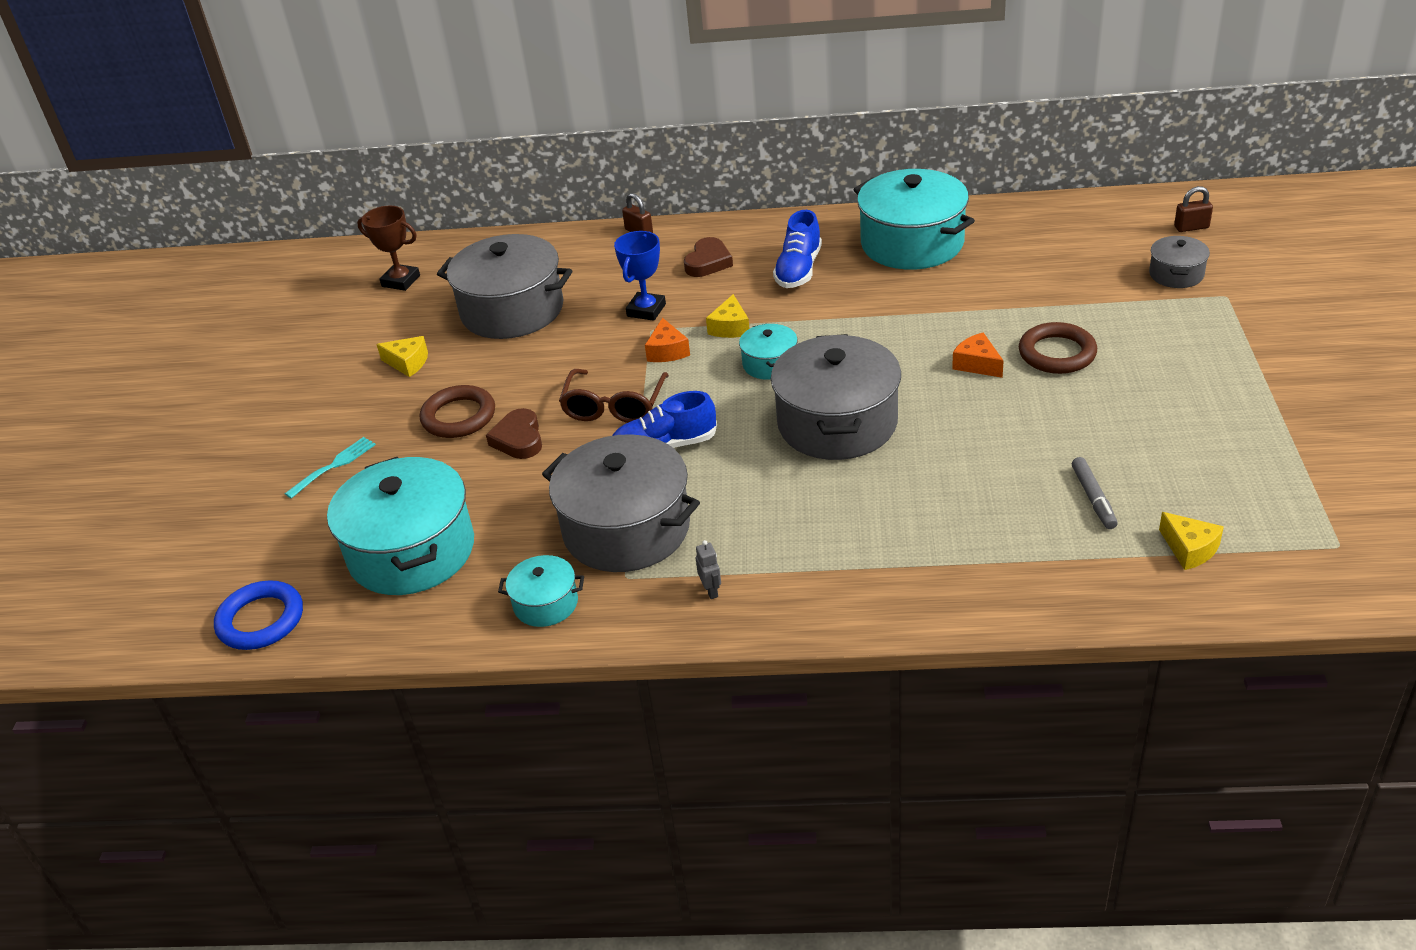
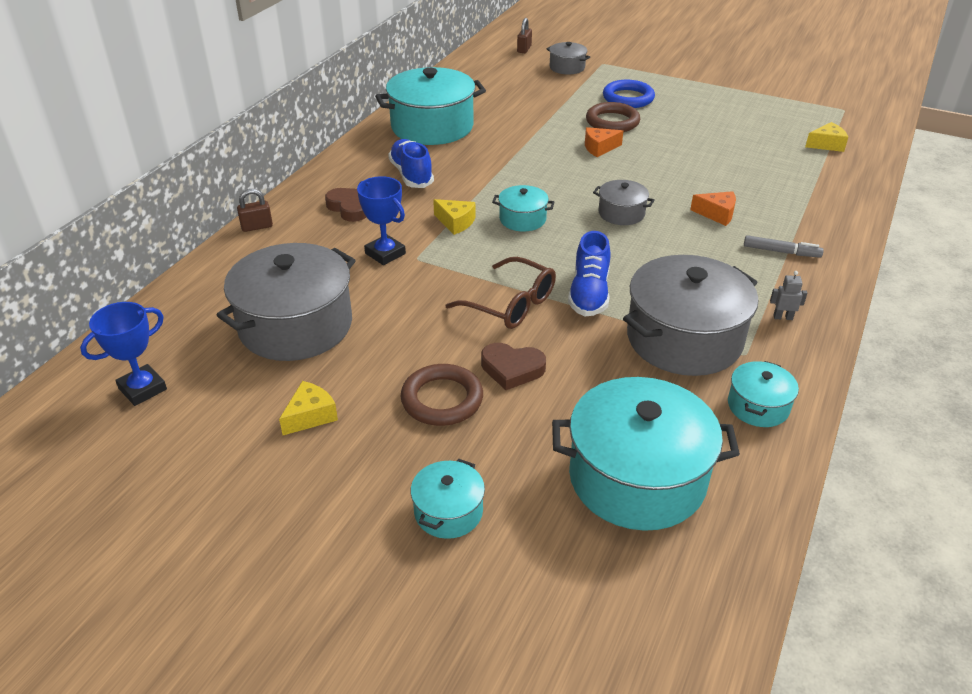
camera: 70 degrees left, 0 degrees up
(261, 620) = (686, 627): blue ring -> blue ring (628, 98)
(334, 465) = (448, 511): turquoise fork -> turquoise pot
(401, 281) = (142, 389): brown trophy -> blue trophy
(667, 351) = (457, 259): orange cheese -> orange cheese (717, 214)
(798, 270) = (411, 175): blue shoe -> blue shoe turned 150 degrees counterclockwise
(837, 423) = (621, 213): grey pot -> grey pot, size x0.49
(1093, 498) = (765, 155): grey marker -> grey marker (781, 252)

